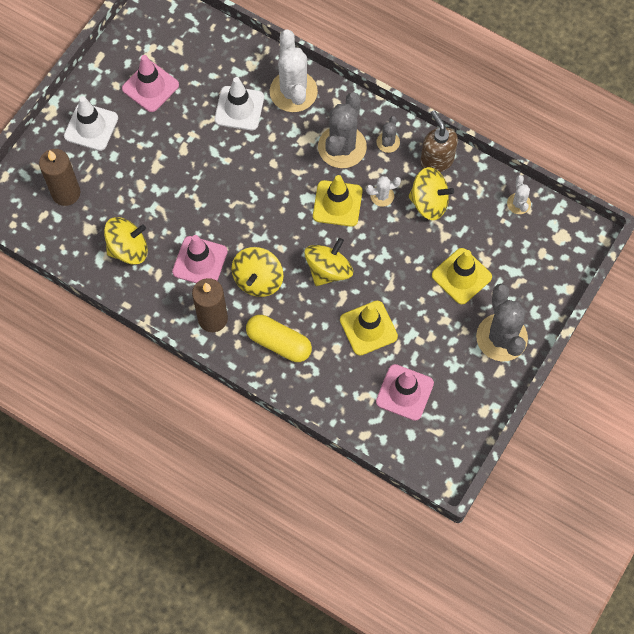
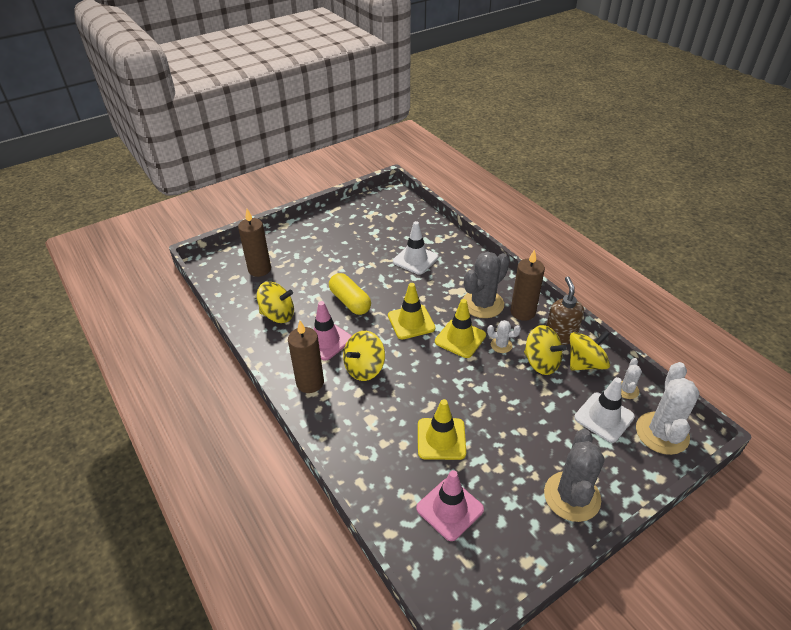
camera: 25 degrees right, 25 degrees down
(91, 127) = (304, 240): white traffic cone -> white traffic cone (604, 417)
(150, 87) = (359, 231): pink traffic cone -> none
(279, 343) = (354, 421): yellow capsule -> yellow capsule (350, 302)
(293, 91) = (461, 261): white cactus -> white cactus (662, 433)
(328, 270) = (428, 382): yellow spinning top -> yellow spinning top (585, 363)
(388, 142) = (522, 312): grey cactus -> brown candle
(461, 276) = (549, 428): yellow traffic cone -> yellow traffic cone (411, 322)

